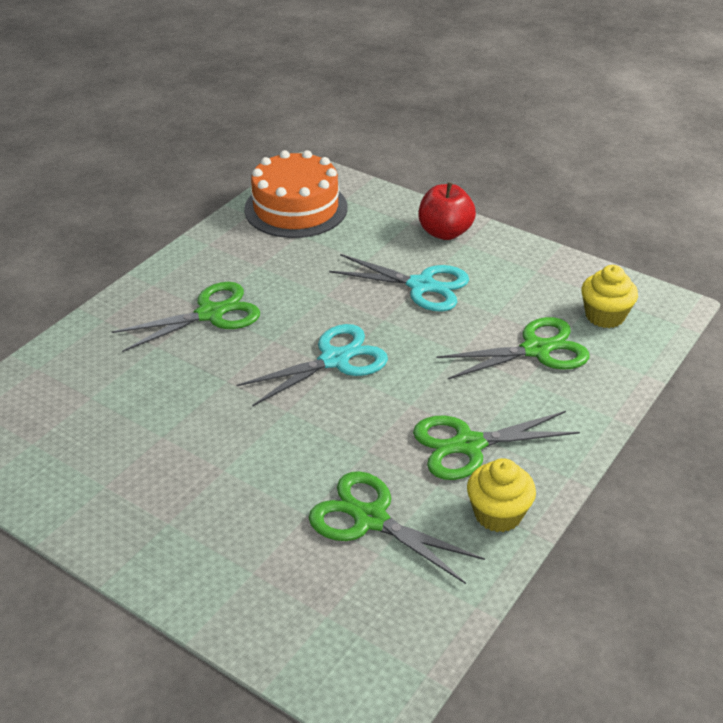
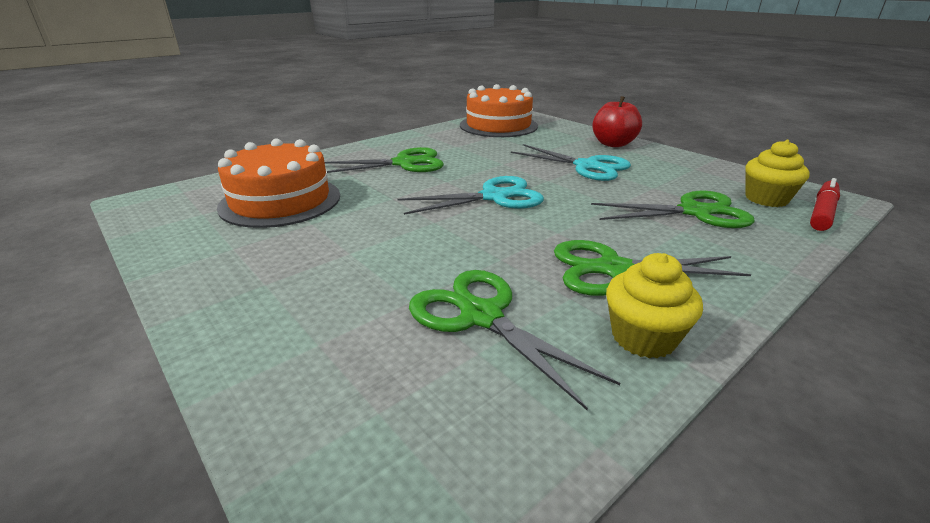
camera: 15 degrees right, 10 degrees down
(105, 407) = (280, 201): none -> orange cake
(653, 329) = (822, 212): none -> red marker

